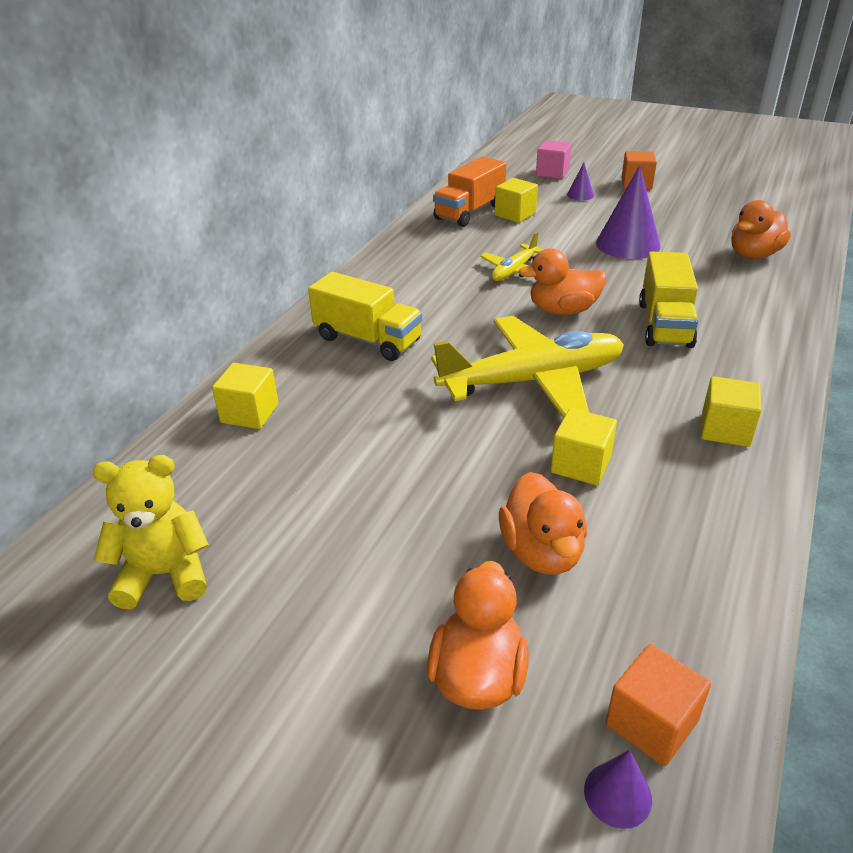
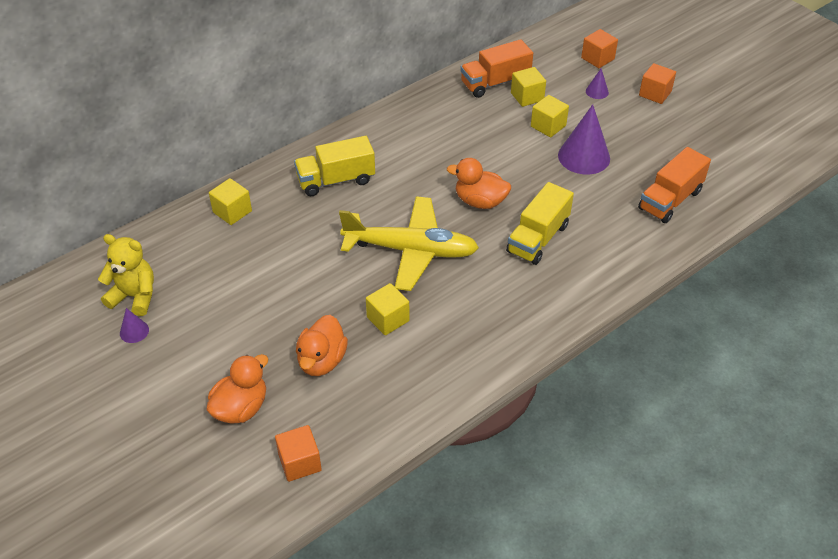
camera: 25 degrees right, 10 degrees up
(367, 339) = (336, 180): yellow truck -> yellow truck turned 105 degrees clockwise
(514, 271) = (478, 154): yellow plane -> none
(552, 173) = (597, 58): pink cube -> orange cube
(617, 794) = (259, 482): purple cone -> purple cone (134, 331)
(725, 429) = (495, 330): yellow cube -> yellow cube (548, 126)
(753, 255) = (670, 200): orange duck -> orange truck

